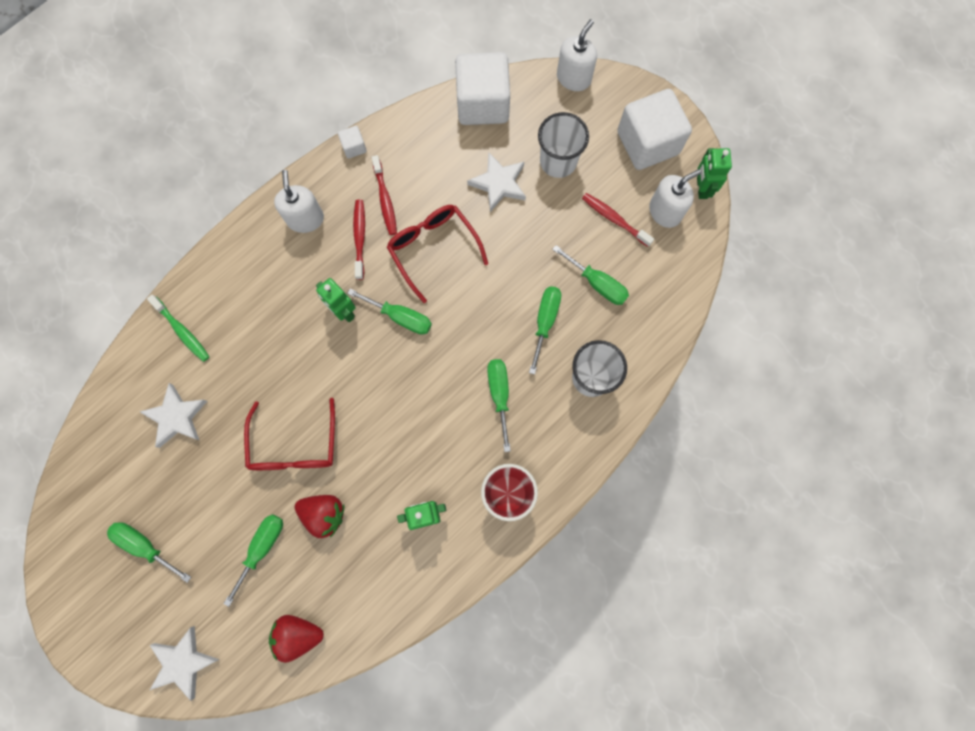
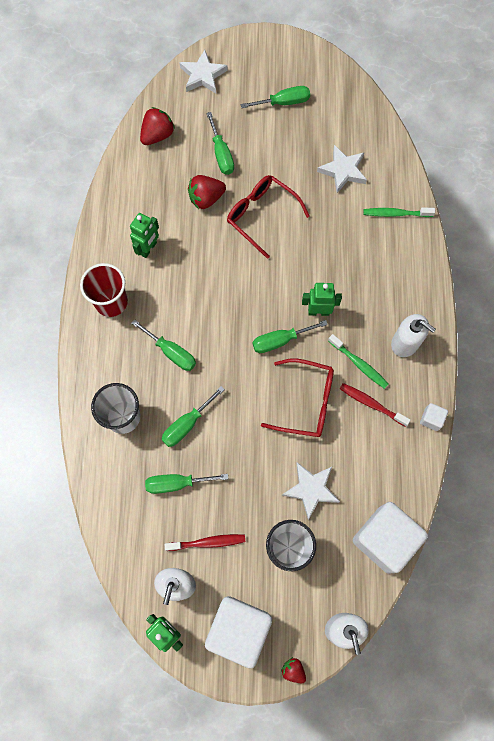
camera: 135 degrees right, 5 degrees down
(360, 238) = (359, 364): red toothbrush -> green toothbrush
(545, 321) = (187, 424): green screwdriver -> green screwdriver turned 75 degrees clockwise
(634, 85) = (293, 670): none -> red strawberry

